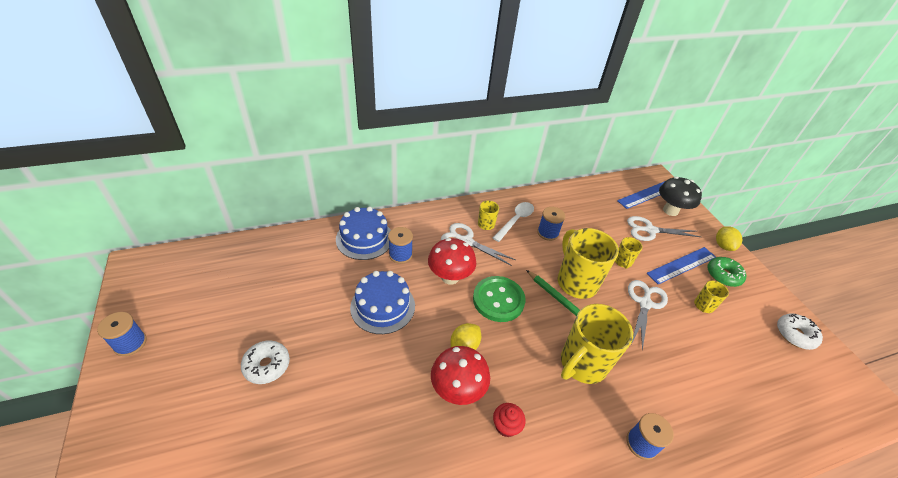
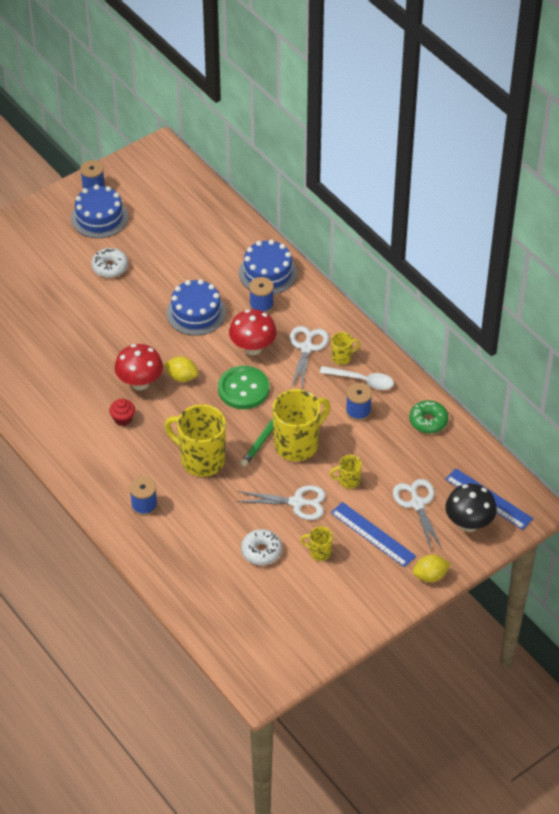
camera: 75 degrees right, 5 degrees up
(182, 352) = (99, 217): none -> blue cake
(723, 275) = (377, 573): green donut -> green donut (428, 421)
(795, 335) = (318, 631): white donut -> white donut (261, 551)

